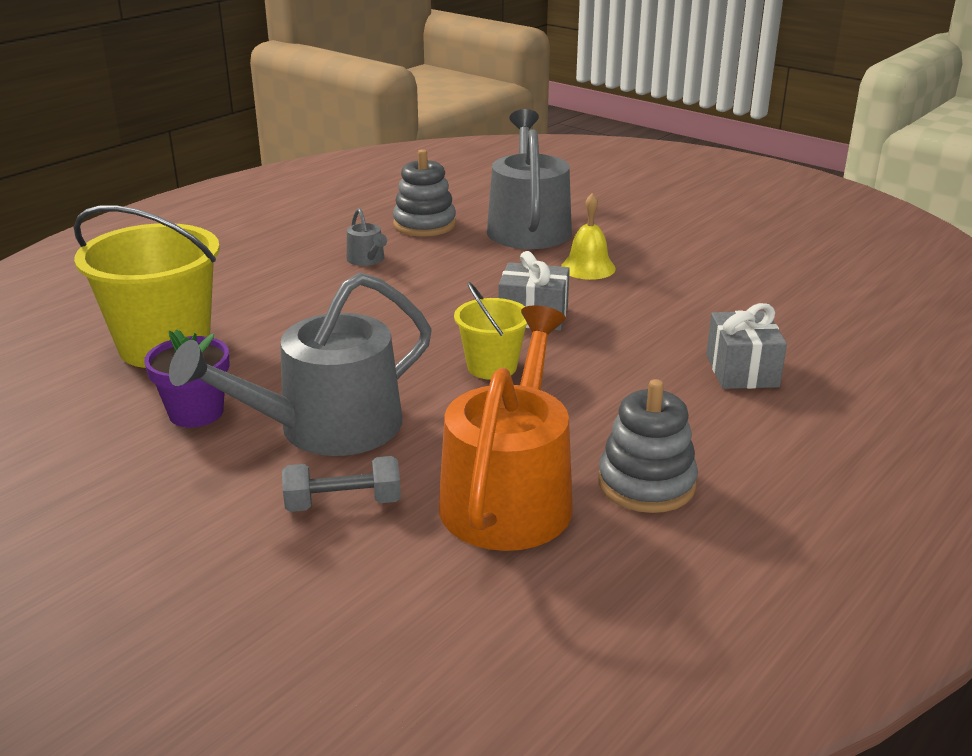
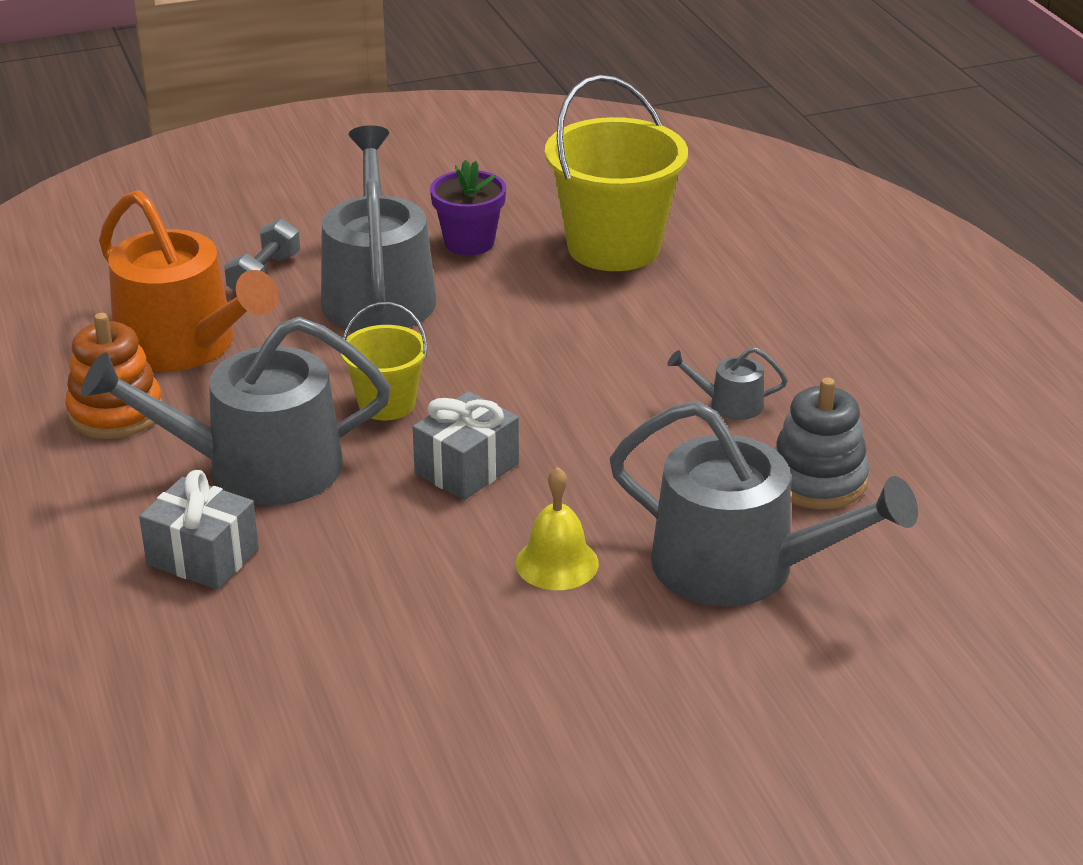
camera: 120 degrees right, 5 degrees up
(629, 389) = (256, 467): none -> grey watering can
(646, 484) = (115, 412): grey stacking toy -> orange stacking toy

